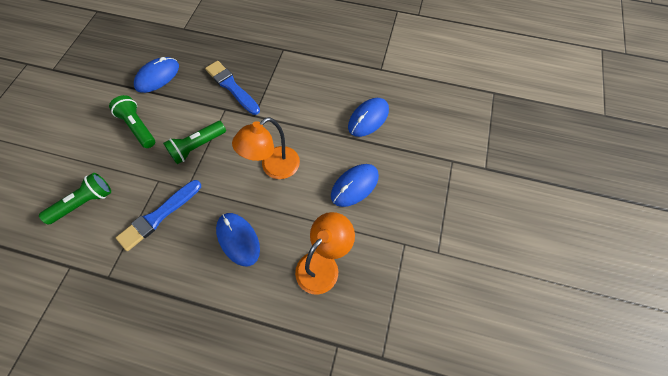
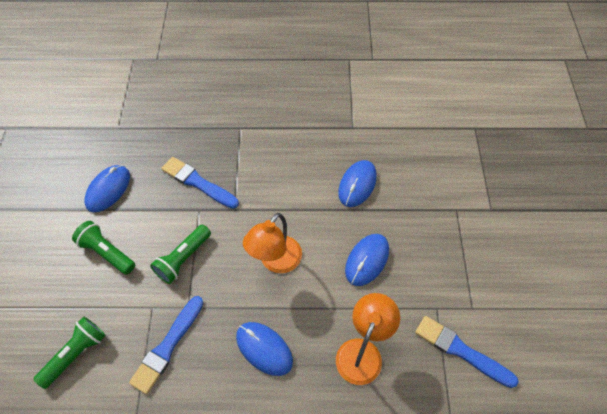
camera: 15 degrees left, 5 degrees down
(414, 288) = (461, 351): none -> blue brush

